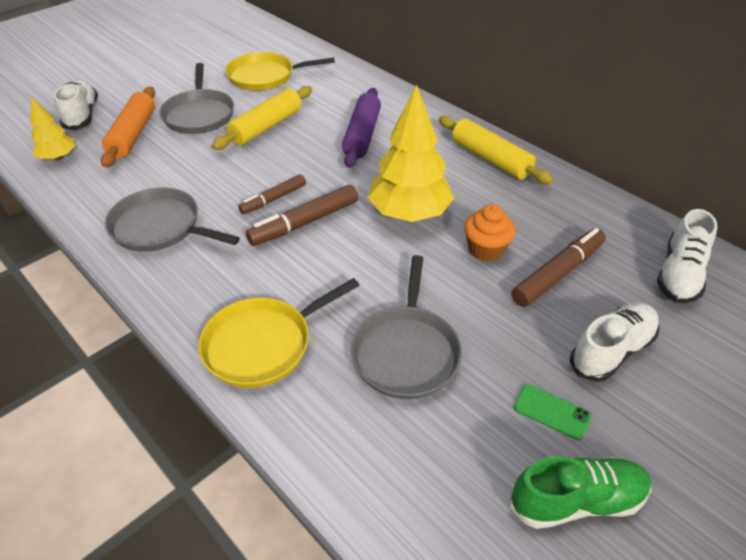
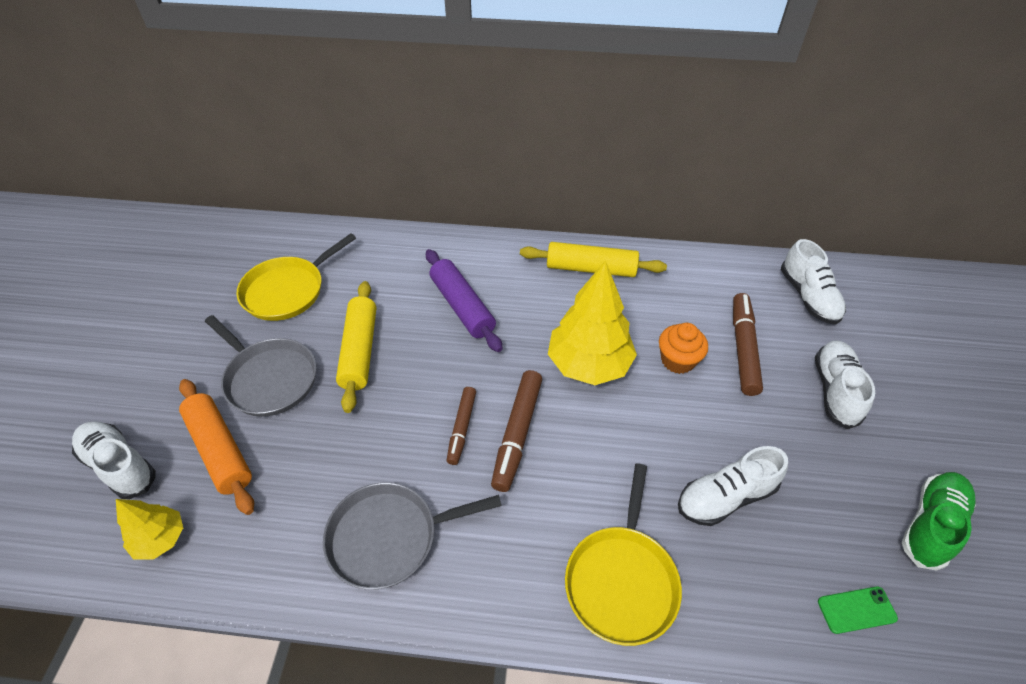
camera: 40 degrees left, 5 degrees up
(406, 352) = (725, 497): grey pan -> white shoe
(551, 412) = (854, 469): green phone -> green phone (856, 610)

